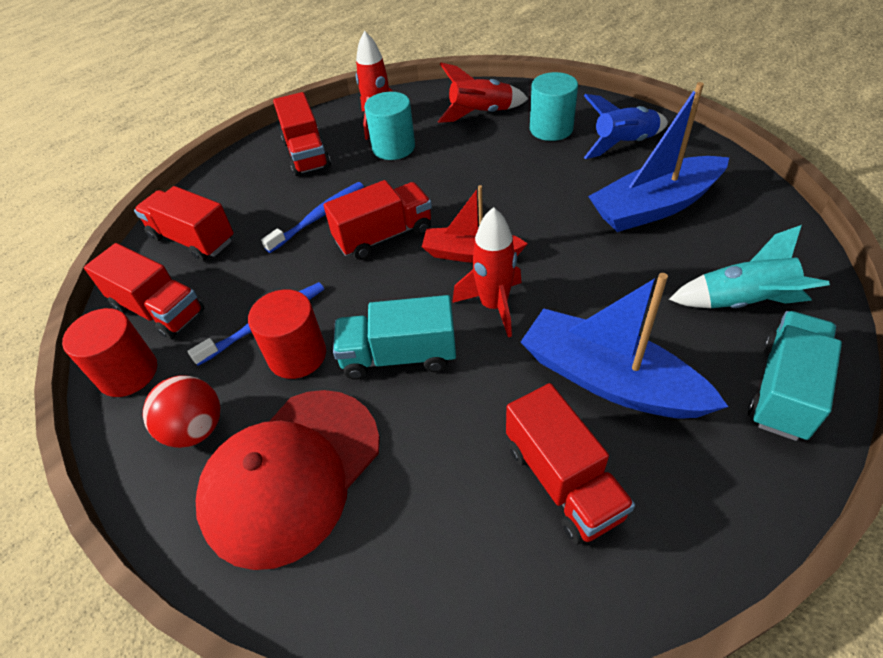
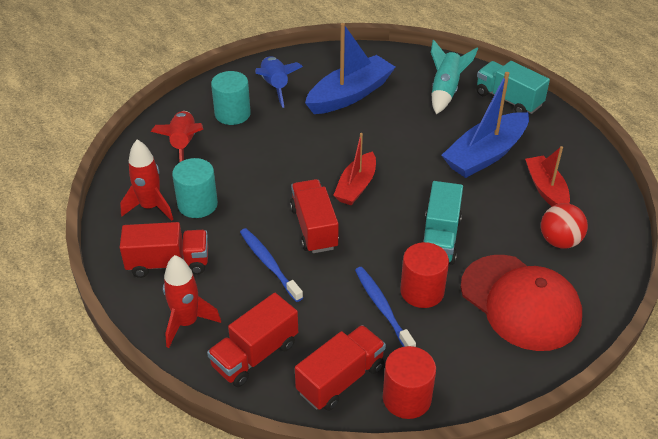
camera: 80 degrees left, 5 degrees down
(196, 429) = (473, 353): red ball -> red ball (559, 241)
(494, 306) = (411, 186): red rocket -> red rocket (187, 322)
(562, 481) = (546, 189): red truck -> red boat
(655, 206) = (350, 94): blue boat -> blue boat turned 120 degrees counterclockwise

